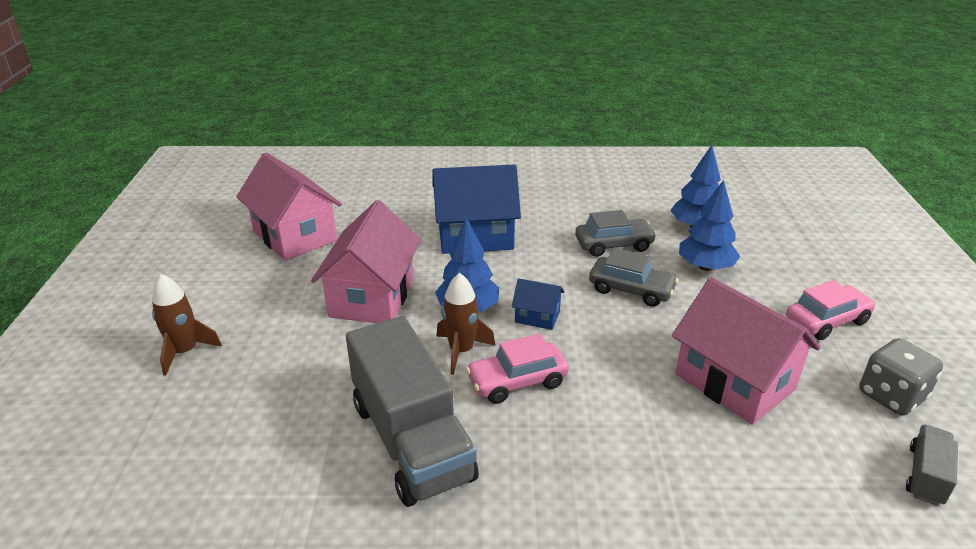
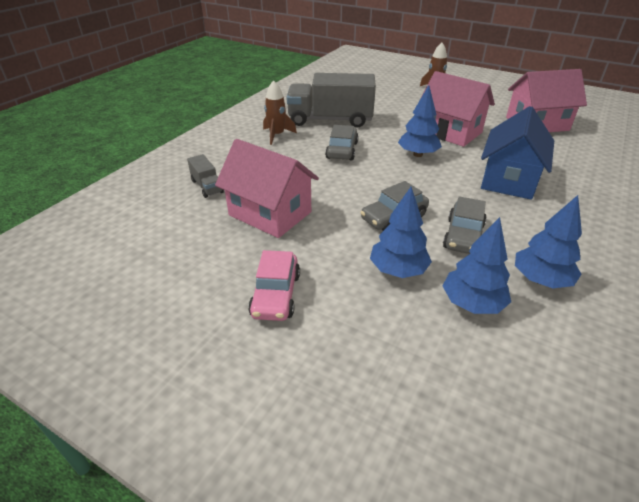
camera: 120 degrees right, 5 degrees up
(461, 351) = (380, 143): brown rocket -> brown rocket (277, 135)
(517, 381) = (342, 150): pink car -> grey car
(537, 317) = (392, 172): blue house -> none
(629, 204) = (540, 280): none -> blue tree
(734, 382) = (270, 213): pink house -> pink house turned 45 degrees clockwise
(891, 396) = (187, 270): grey dice -> none
(926, 476) = (138, 239): grey truck -> grey truck (207, 186)

